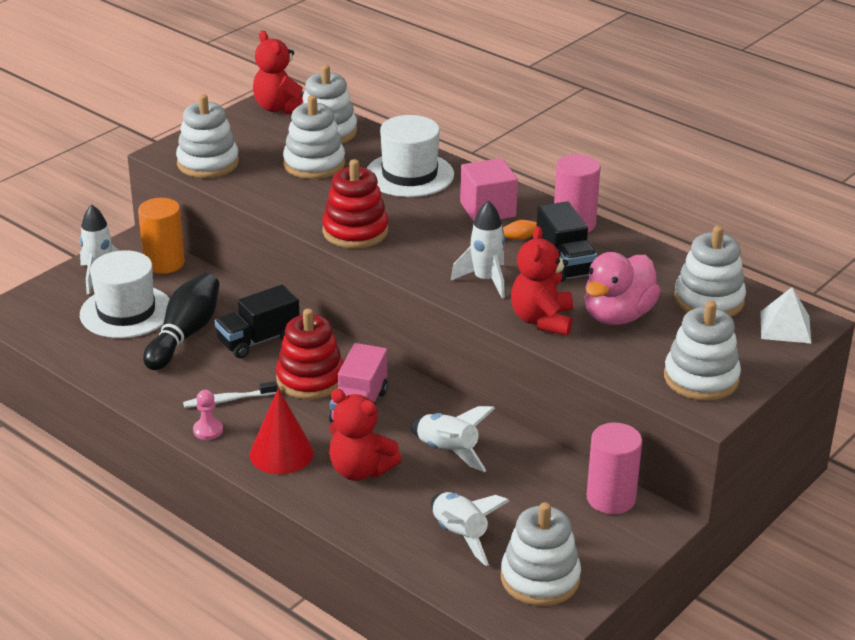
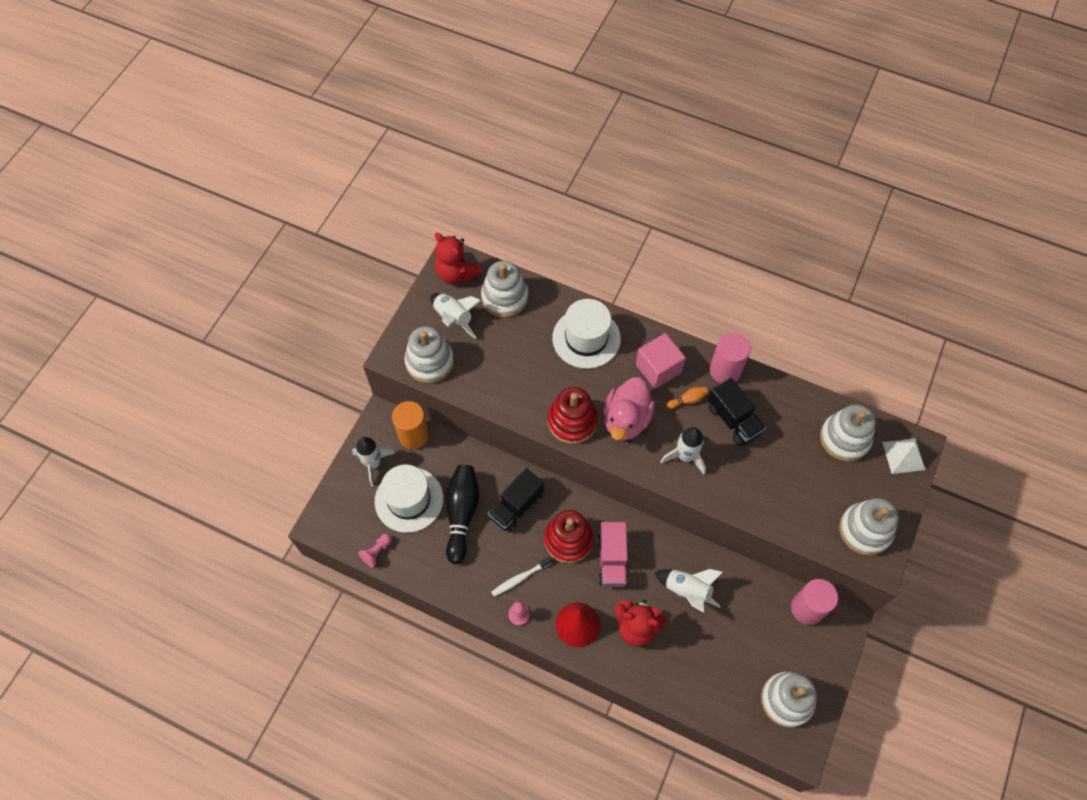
camera: 15 degrees left, 30 degrees up
(59, 346) = (377, 552): none -> pink pawn
(314, 164) = (510, 342): white stacking toy -> none
(460, 535) = (723, 673): white rocket -> white rocket (454, 318)
(542, 320) = (739, 493): red teddy bear -> none
(617, 316) = (789, 474): pink duck -> pink duck (626, 420)

